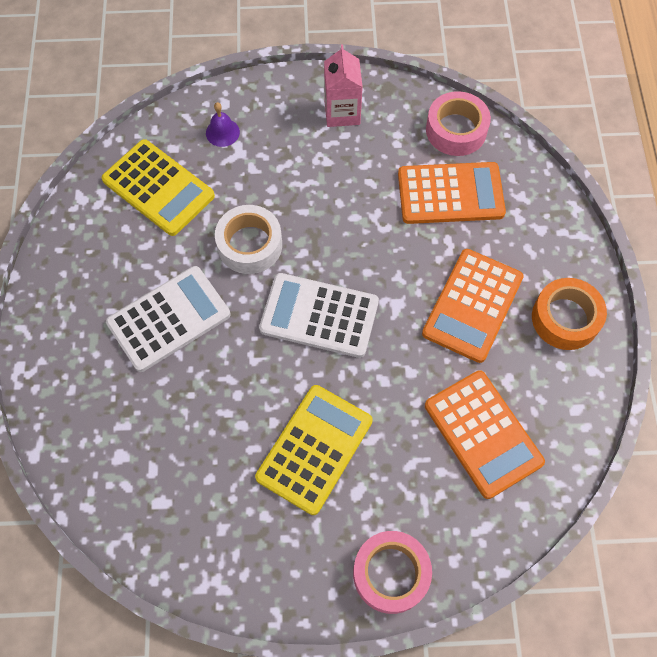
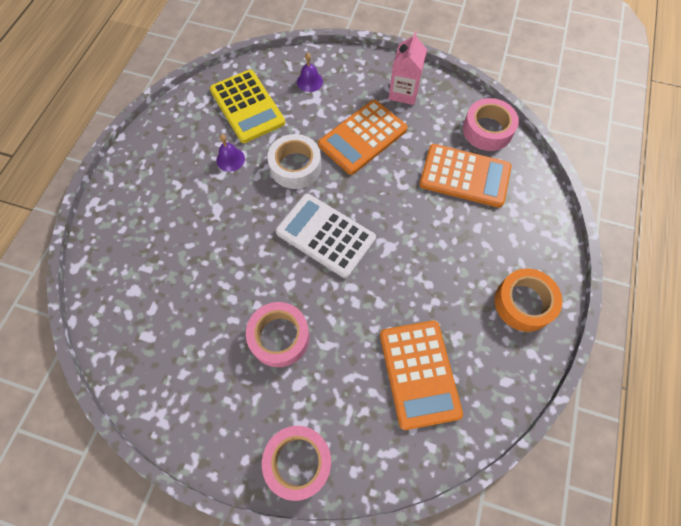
camera: 20 degrees right, 0 degrees up
(166, 261) = (230, 159): none -> purple bell
(169, 319) = (213, 201): white calculator -> none
(314, 449) = (279, 337): yellow calculator -> pink tape
(472, 305) = (450, 267): orange calculator -> orange calculator (362, 137)

